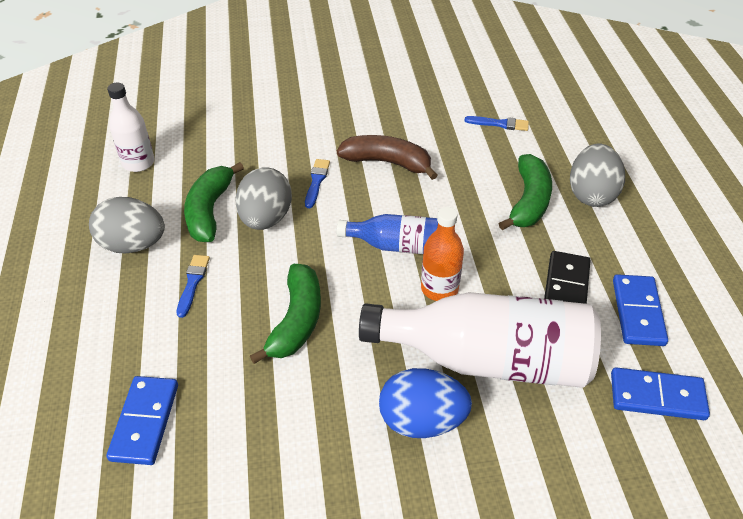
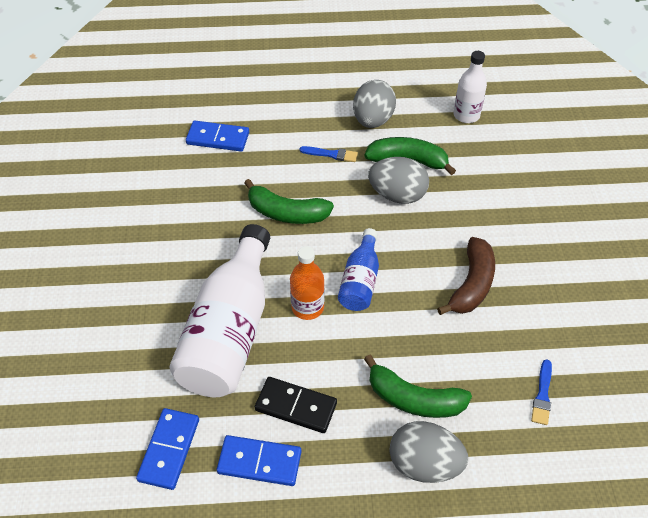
camera: 95 degrees right, 5 degrees up
(316, 181) = (444, 229): blue brush -> none
(422, 420) = (185, 281): blue egg -> none

